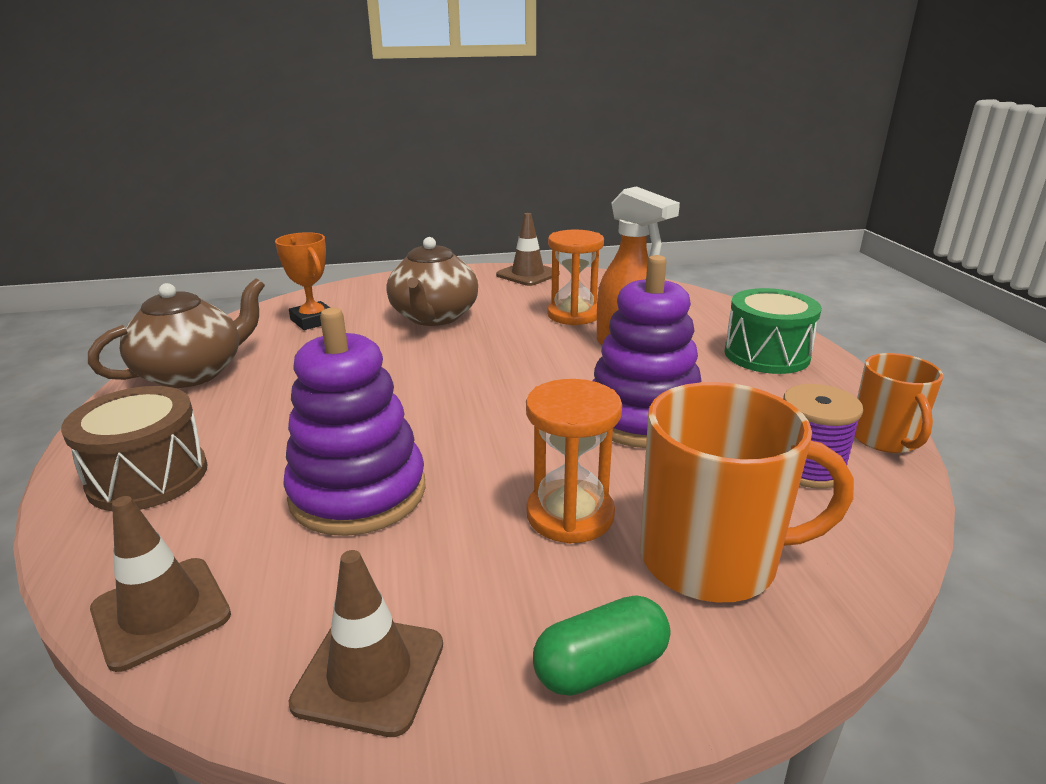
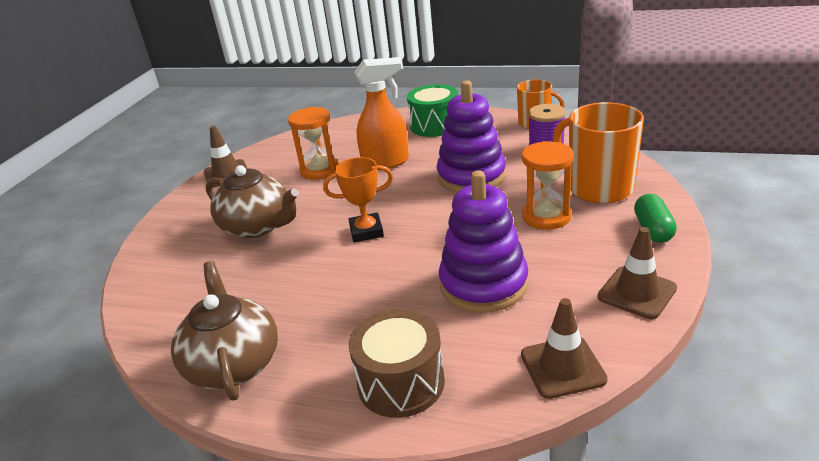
camera: 60 degrees left, 5 degrees up
(313, 321) = (194, 288): orange trophy -> orange trophy (366, 231)
(712, 559) = (598, 187): orange mug -> orange mug turned 75 degrees counterclockwise

